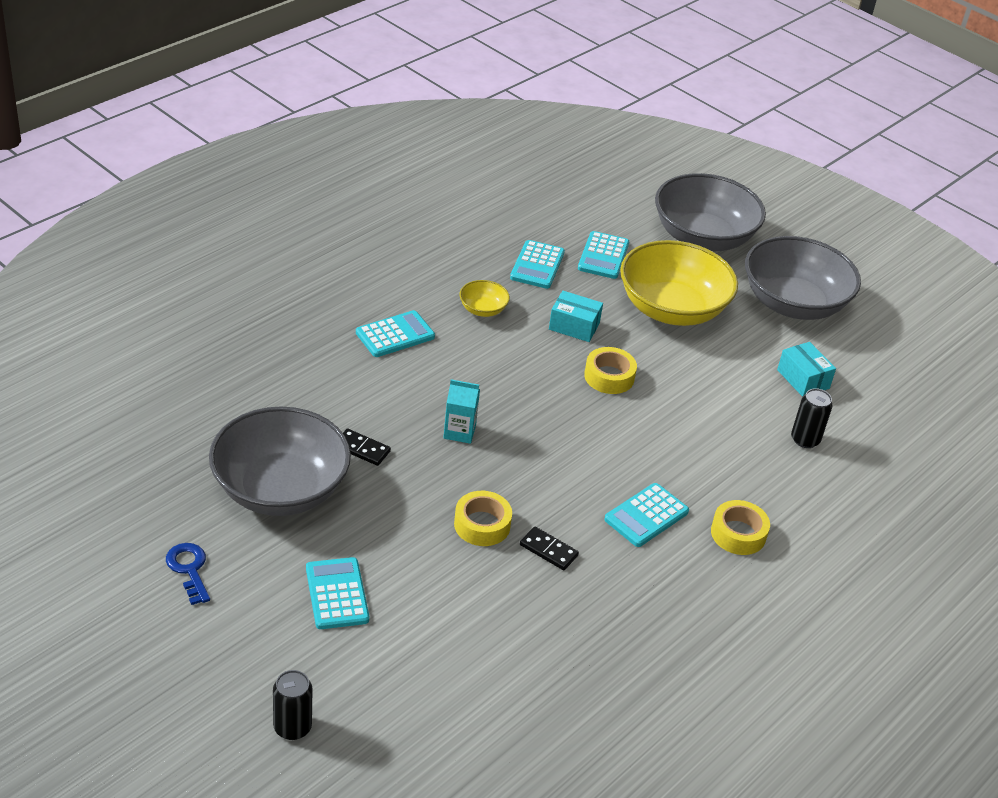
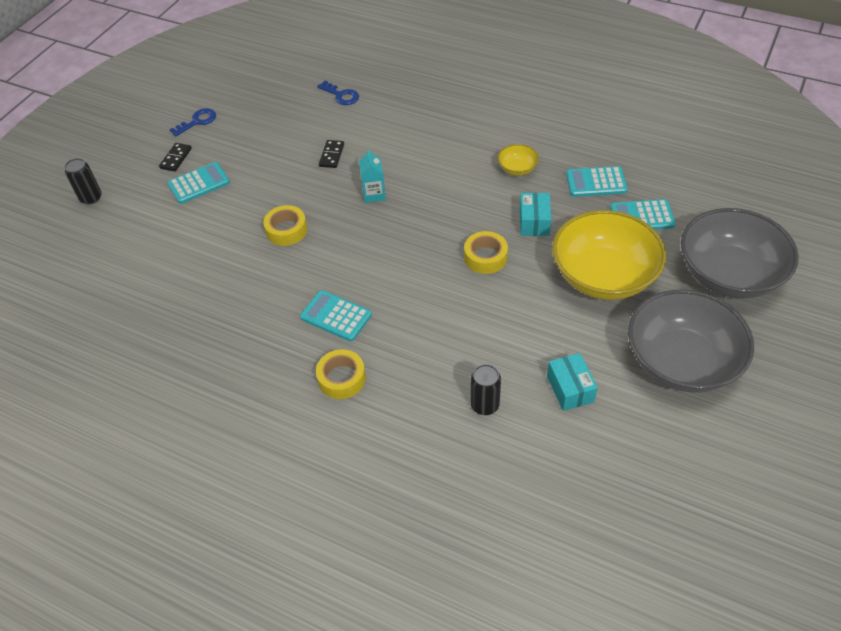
camera: 80 degrees right, 10 degrees up
(240, 408) = (341, 95): none -> blue key
(280, 489) = (278, 133): grey bowl -> none
(395, 335) = (457, 135): turquoise calculator -> none
(548, 550) = (276, 270): black domino -> black domino (176, 158)
(803, 379) = (570, 389): turquoise box -> turquoise box turned 60 degrees counterclockwise

